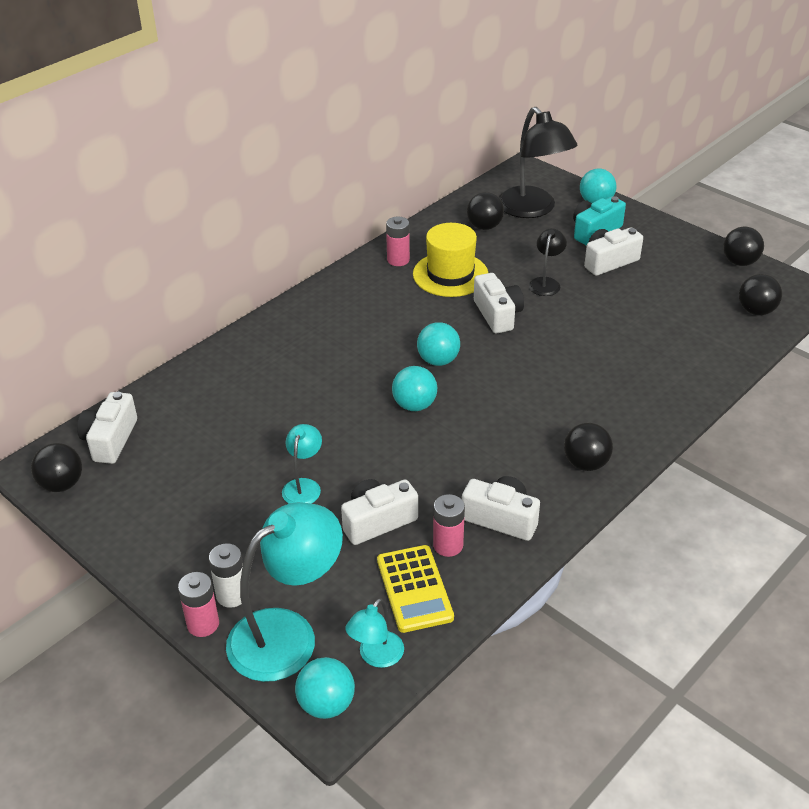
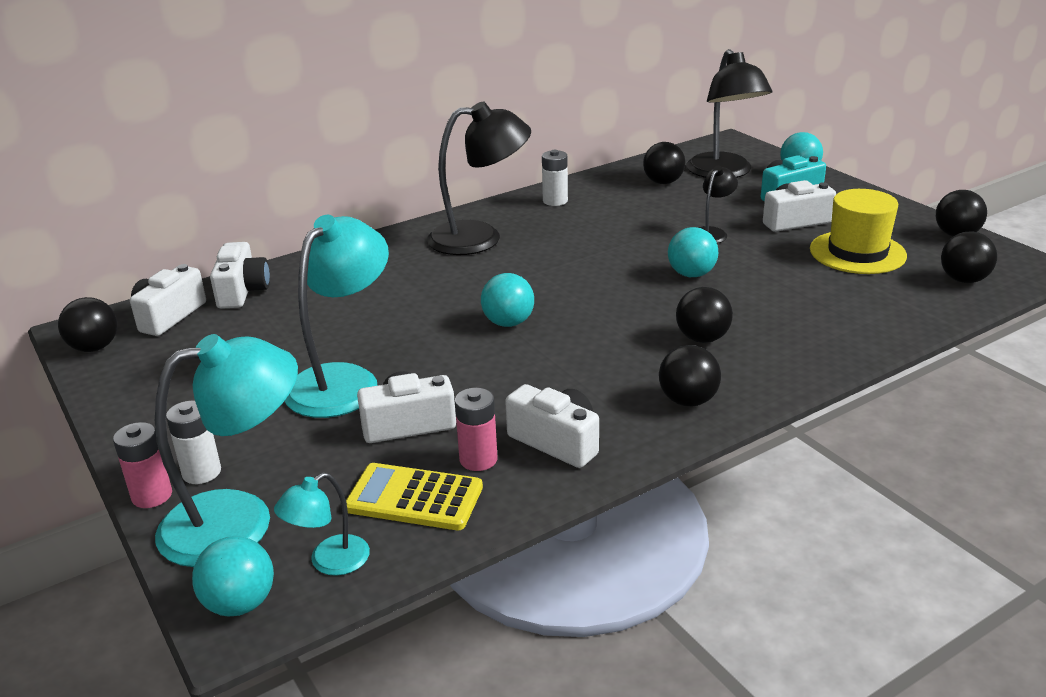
camera: 15 degrees right, 10 degrees down
(303, 486) = (343, 380): turquoise lamp -> turquoise lamp, size x2.01
(350, 312) = (480, 238): none -> black lamp
(398, 260) = (555, 201): pink battery -> white battery
(414, 589) = (414, 498): yellow calculator -> yellow calculator turned 105 degrees clockwise
(438, 360) = (555, 287): turquoise ball -> turquoise ball (691, 274)
(450, 274) = (606, 217): yellow hat -> yellow hat (857, 252)
(497, 314) = (643, 254): white camera -> white camera (242, 291)
(576, 400) = (702, 338): none -> black ball

